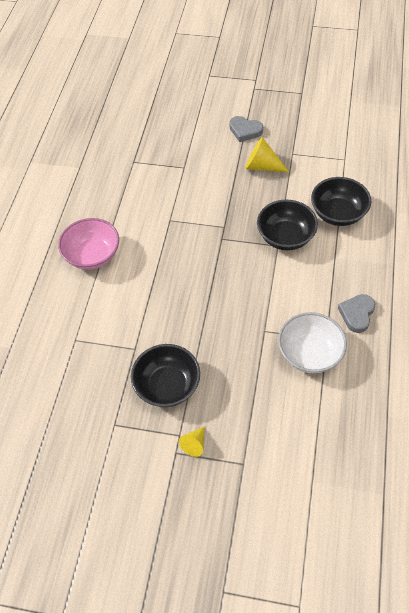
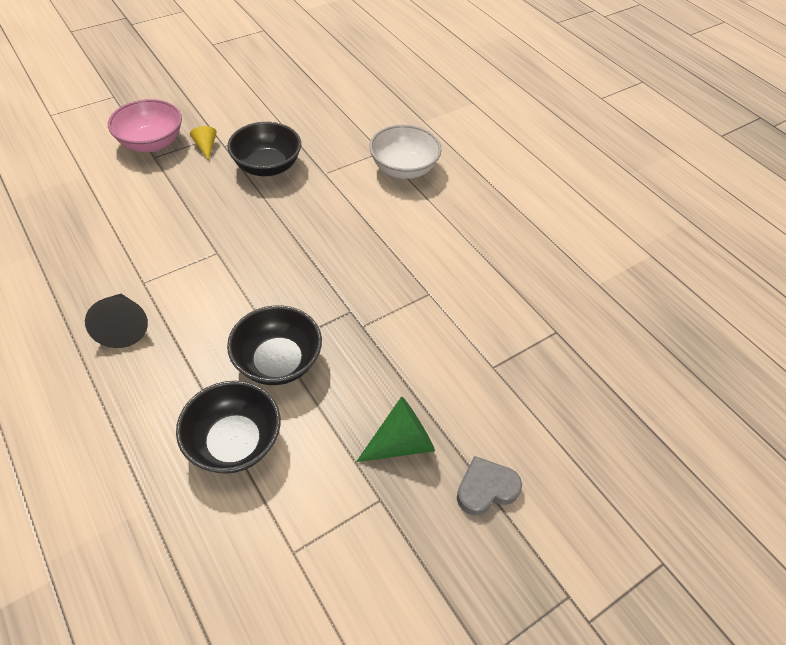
camera: 130 degrees right, 5 degrees down
(92, 255) = (456, 214): pink bowl -> pink bowl (151, 143)
(261, 166) = (401, 442): yellow cone -> green cone
(309, 353) = (152, 260): white bowl -> white bowl (403, 169)
(357, 314) = (123, 327): grey heart -> black cone

